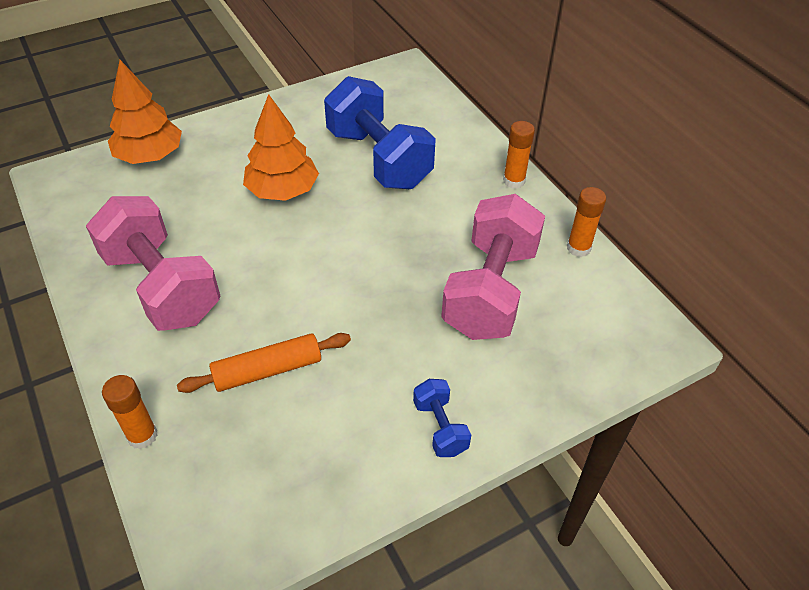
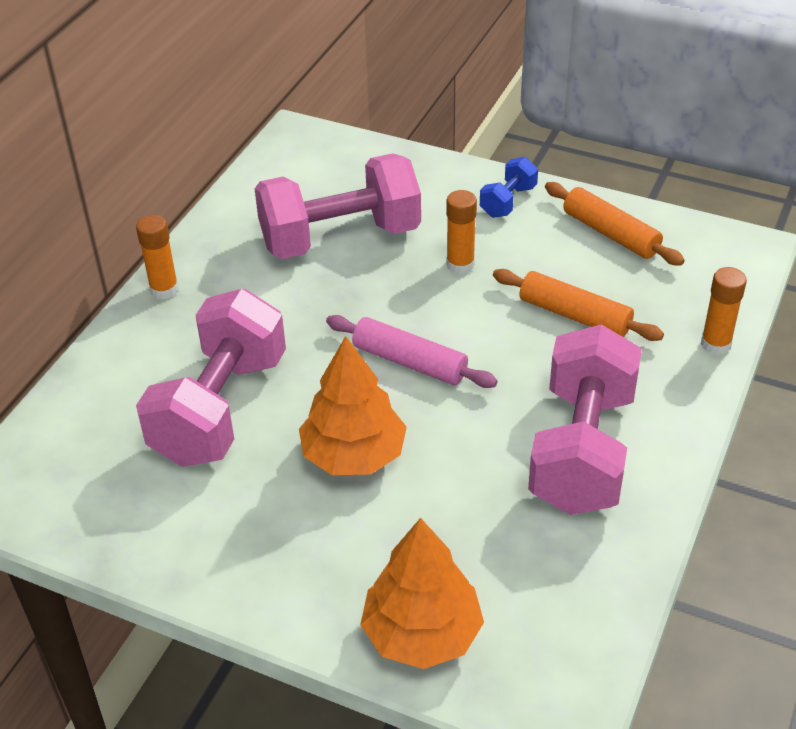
camera: 125 degrees left, 5 degrees down
(325, 254) = (410, 362): none -> pink rolling pin
(327, 471) = (610, 233): none -> orange rolling pin
(379, 159) = (220, 409): blue dumbbell -> pink dumbbell
(578, 248) = (230, 211): orange glue stick -> orange glue stick (460, 265)

